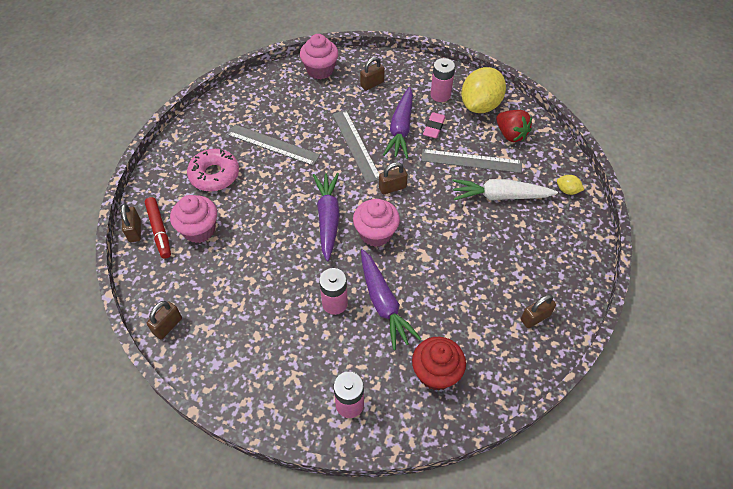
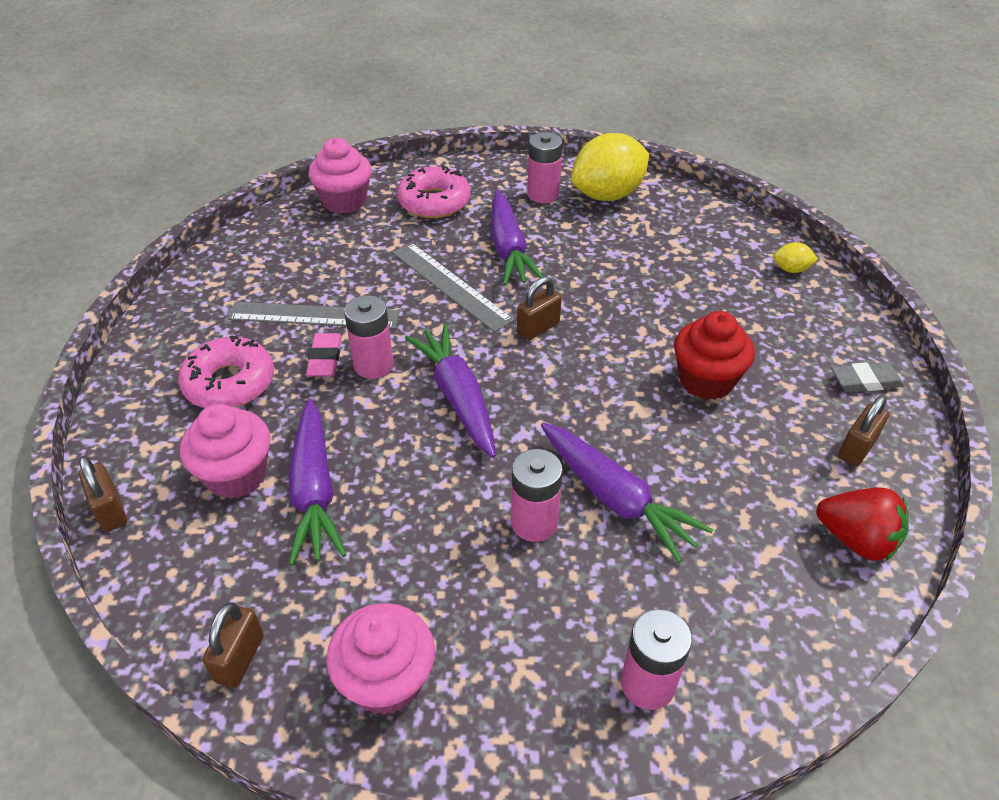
camera: 20 degrees left, 10 degrees down
(159, 231) = (159, 497): red marker -> none
(233, 251) = (314, 491): none -> purple carrot
(292, 185) = (373, 365): none -> pink battery
(372, 84) = (434, 202): brown padlock -> pink donut
(376, 233) = (546, 398): pink cupcake -> pink cupcake (386, 680)
(434, 127) = (556, 236): pink eraser -> pink eraser (325, 358)
(436, 373) = (761, 580): red cupcake -> red cupcake (706, 380)
(471, 161) = (635, 265): grey ruler -> none
(480, 105) = (607, 195): yellow lemon -> yellow lemon turned 45 degrees clockwise
(500, 196) = (703, 300): white carrot -> none
(510, 134) = (670, 220): red strawberry -> red strawberry (856, 540)
(567, 278) = (865, 381): none -> grey eraser

